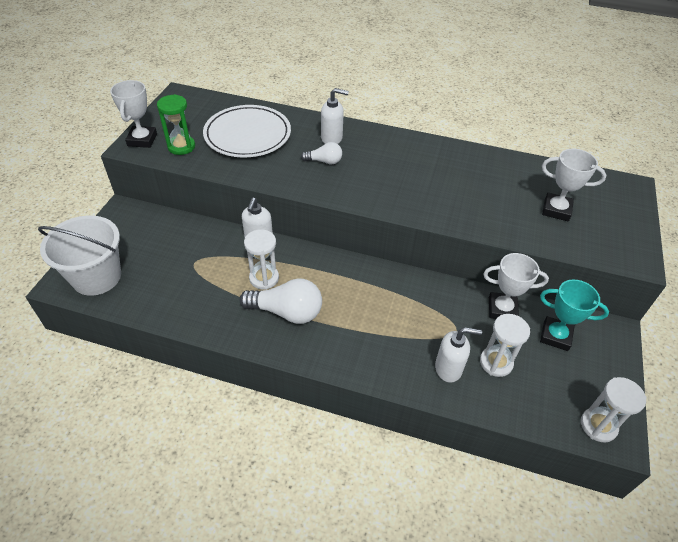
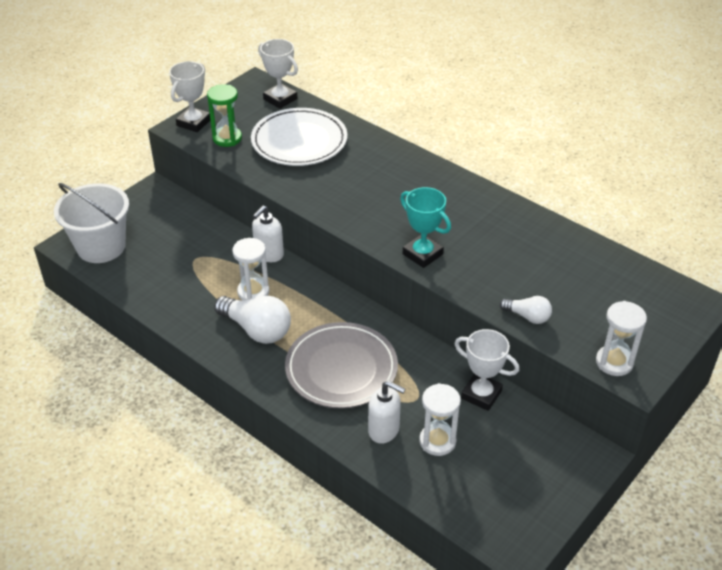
camera: 25 degrees right, 5 degrees down
(324, 161) = (361, 188): white light bulb -> white light bulb (527, 316)
(332, 138) = (385, 165): white soap dispenser -> none
(380, 324) = (341, 369): none -> grey plate
(555, 336) = (522, 438): turquoise trophy -> turquoise trophy (422, 254)
(556, 210) = (583, 303): white trophy -> white trophy (280, 99)
(598, 426) = (504, 532): white hourglass -> white hourglass (614, 362)

